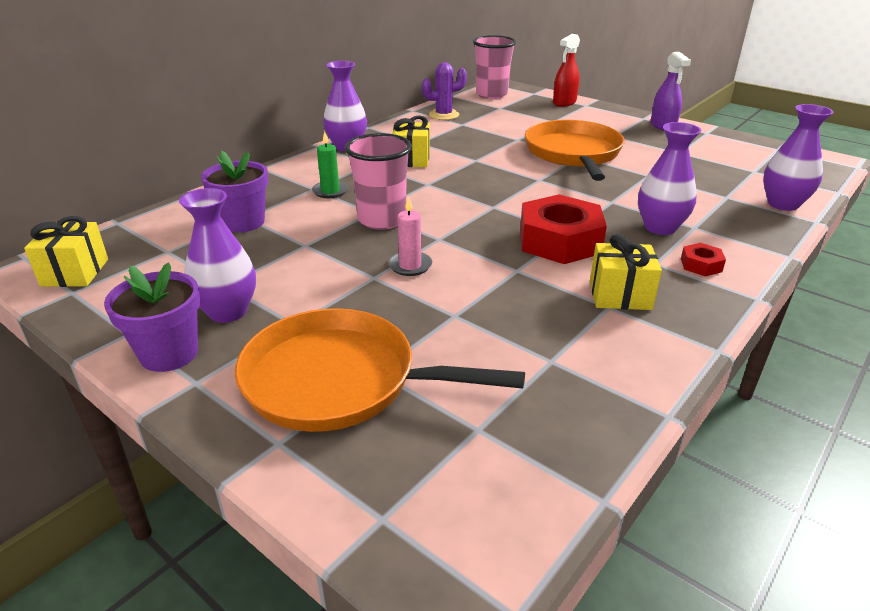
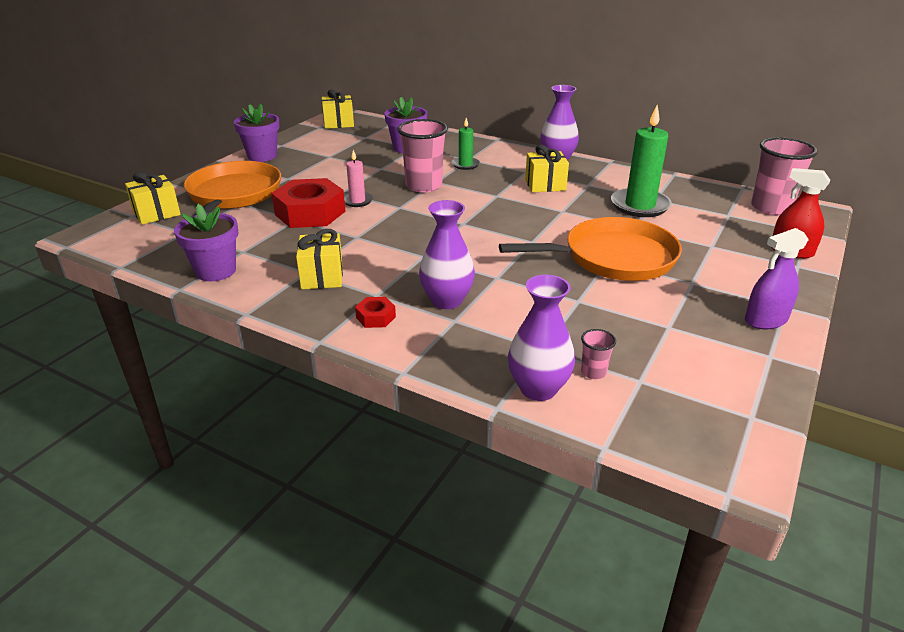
camera: 80 degrees right, 0 degrees up
(228, 311) = (300, 161): purple vase -> none
(386, 478) = (156, 213): none -> yellow gift
(444, 115) = (673, 189): purple cactus -> none
(474, 131) = (640, 205): none -> green candle
(559, 241) = (406, 252): red nut -> red nut (310, 213)
(612, 383) = (216, 271): none -> purple flower pot
(751, 183) = (593, 372): none -> pink cup

